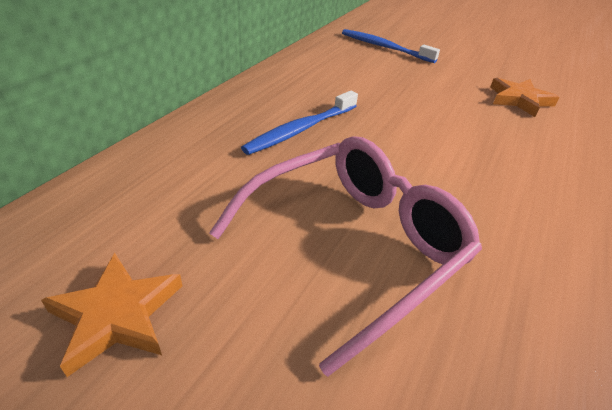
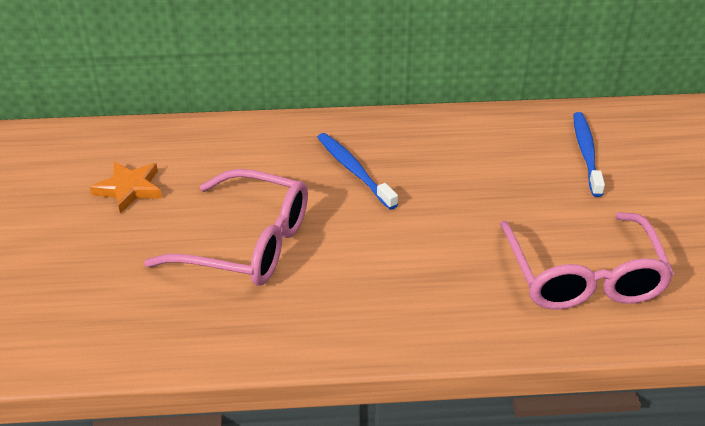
camera: 60 degrees right, 0 degrees up
(301, 129) = (354, 171): blue toothbrush -> blue toothbrush turned 45 degrees clockwise
(519, 100) = (583, 276): orange star -> pink glasses

